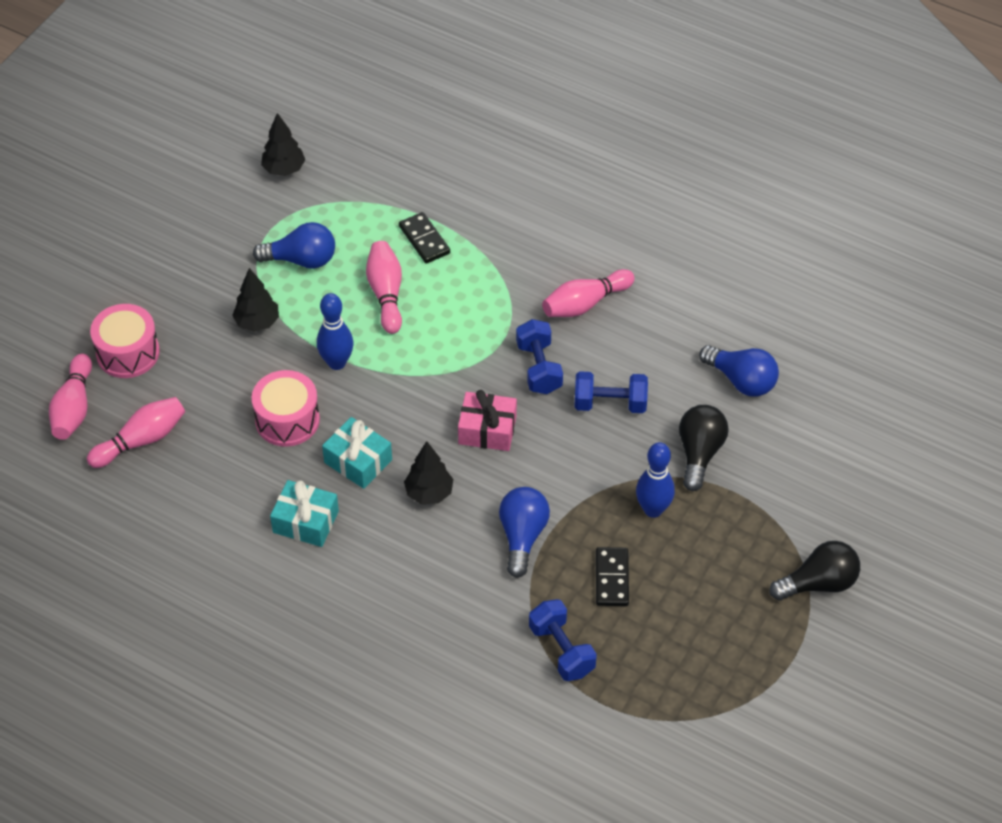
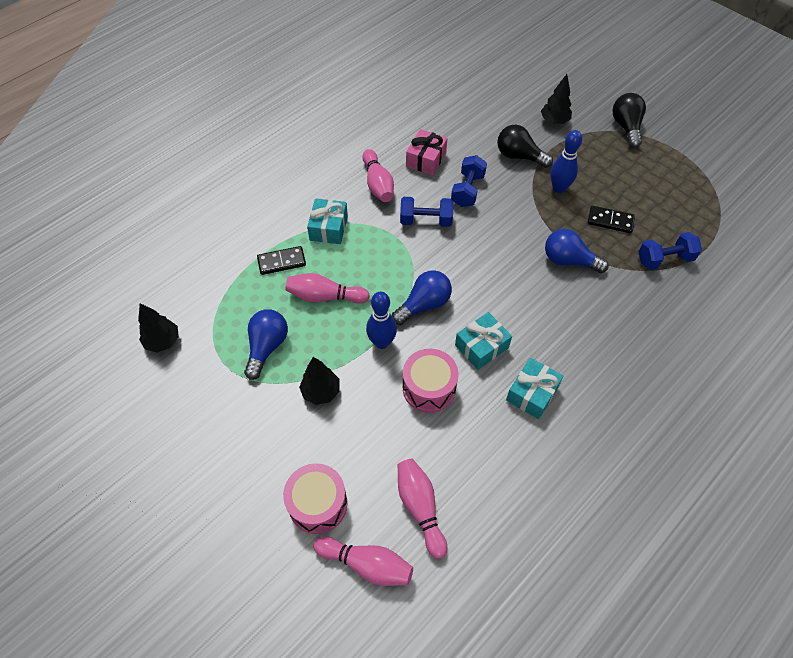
camera: 75 degrees left, 5 degrees up
(429, 493) = (521, 307): black tree -> black tree (554, 121)
(487, 430) = (472, 261): pink gift -> pink gift (426, 159)
(492, 271) = (328, 228): none -> turquoise gift
(741, 380) = (467, 124): blue light bulb -> blue light bulb (424, 304)

